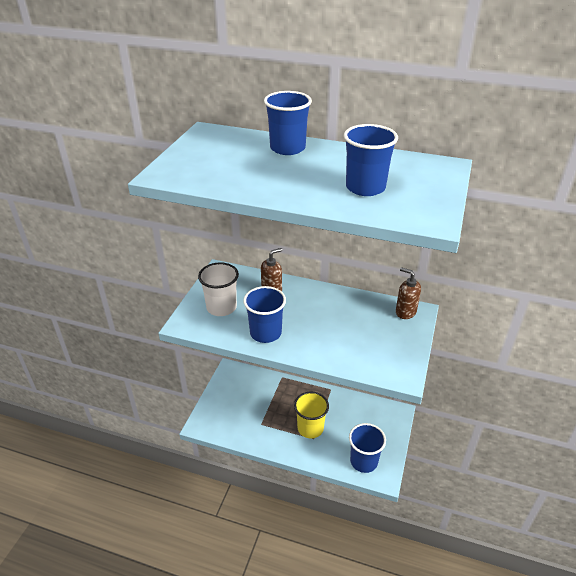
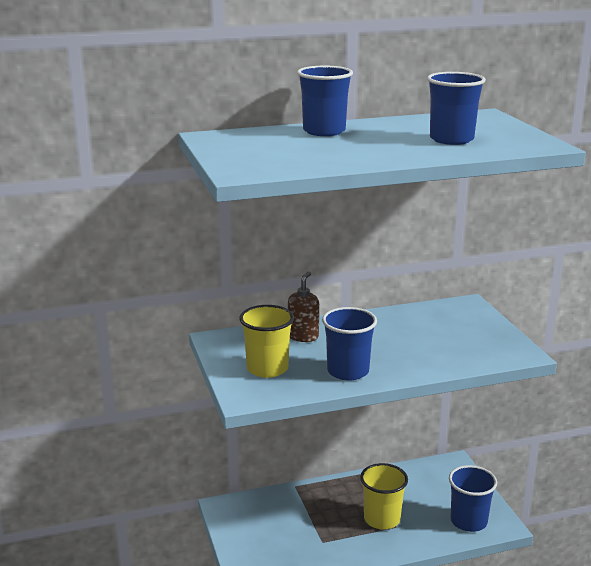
camera: 35 degrees left, 15 degrees down
(221, 307) = (267, 368): white cup -> yellow cup
(405, 312) = (458, 308): brown soap dispenser -> none

